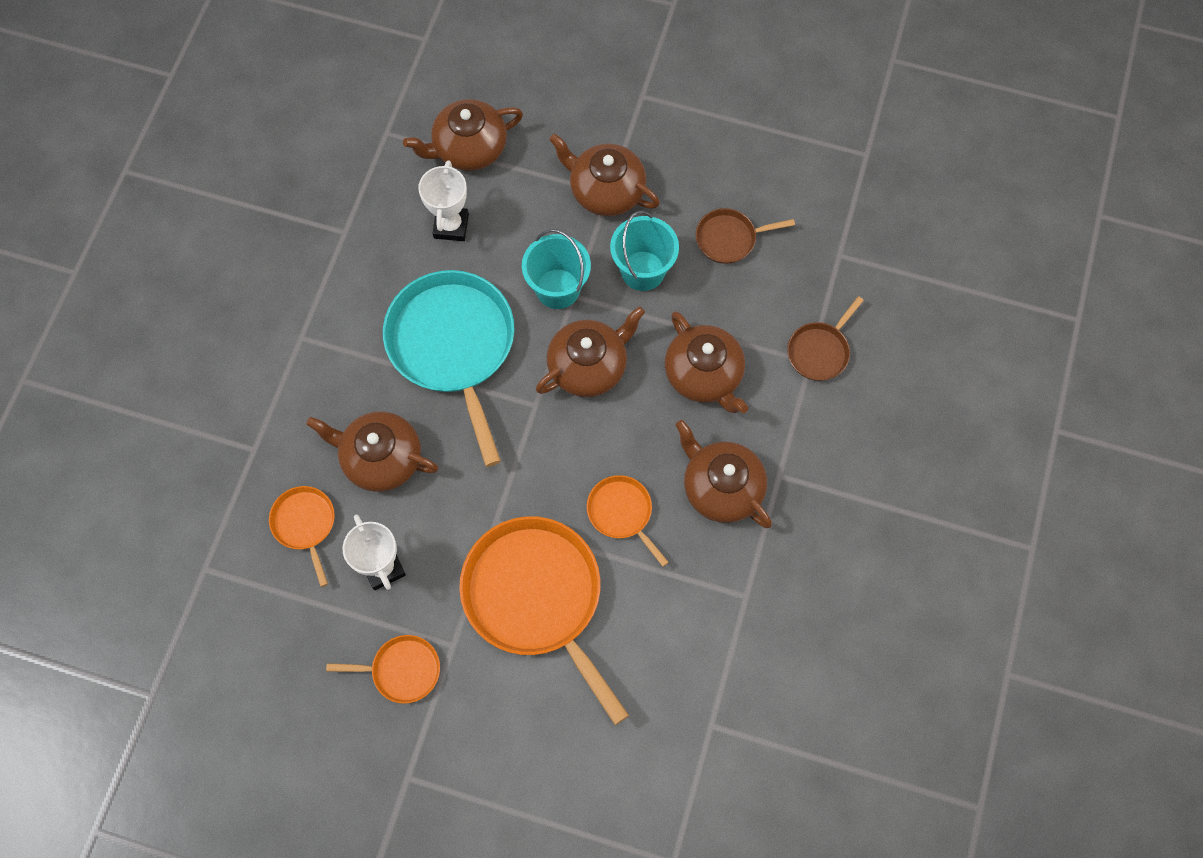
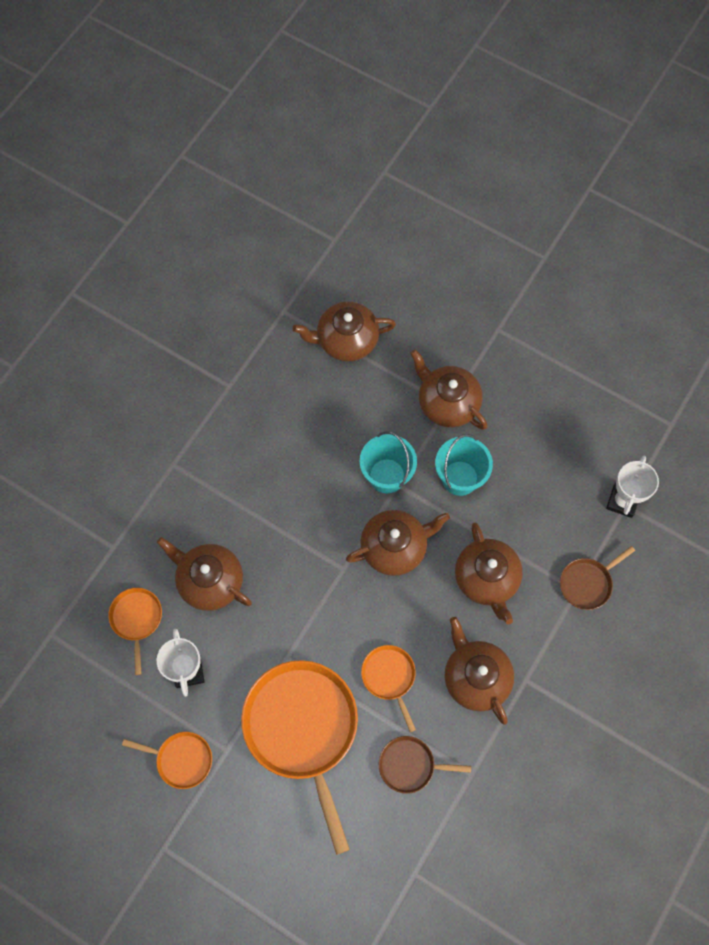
camera: 15 degrees right, 0 degrees up
(451, 226) = (315, 402): white trophy -> white trophy (622, 501)
(453, 346) = (291, 503): turquoise pan -> none
(729, 238) = (538, 468): brown pan -> brown pan (410, 765)

